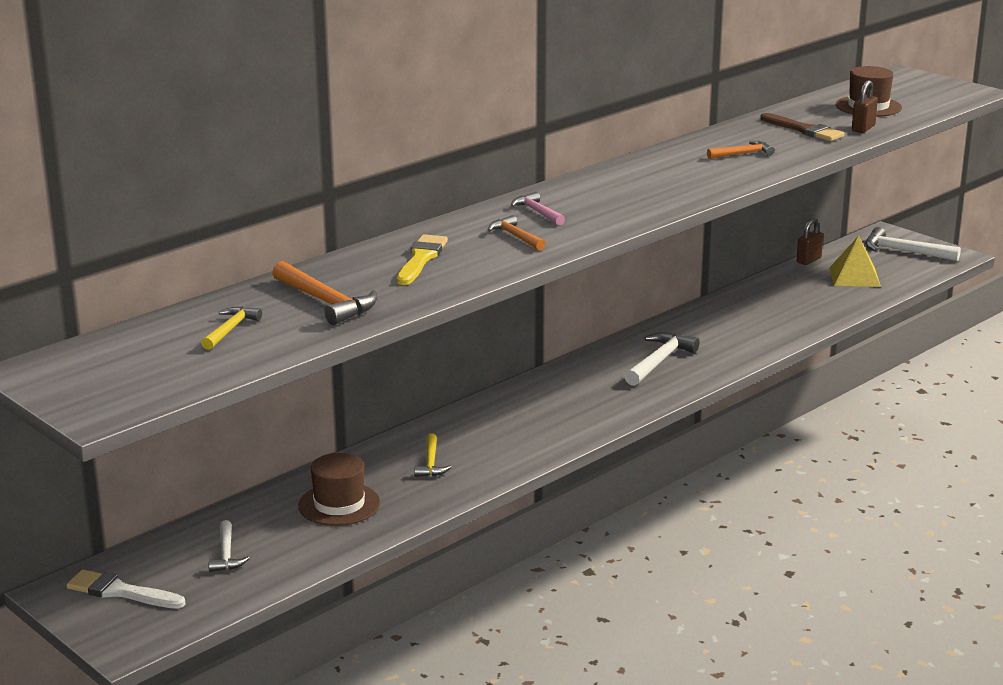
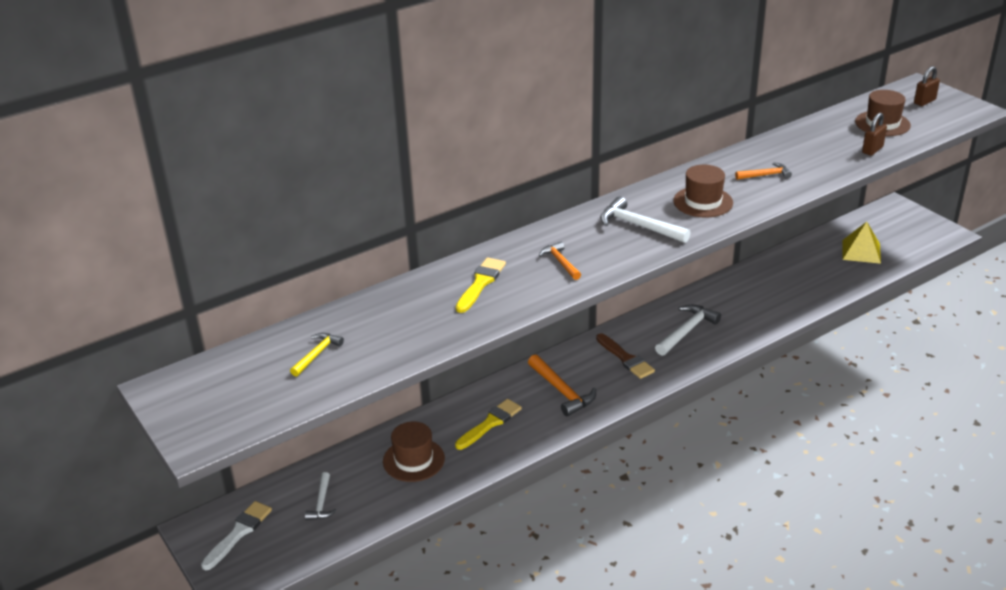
camera: 10 degrees right, 10 degrees up
(121, 592) = (238, 533): white brush -> white brush turned 90 degrees clockwise
(326, 302) = (396, 328): orange hammer -> orange hammer (562, 391)
(431, 463) = (490, 423): yellow hammer -> yellow brush
(537, 212) = (584, 234): pink hammer -> none
(674, 179) = (703, 202): none -> brown hat
(804, 130) = (822, 149): brown brush -> brown brush (625, 358)
(808, 260) = (827, 231): brown padlock -> brown padlock (924, 102)
(904, 251) = (907, 226): white hammer -> white hammer (638, 226)

